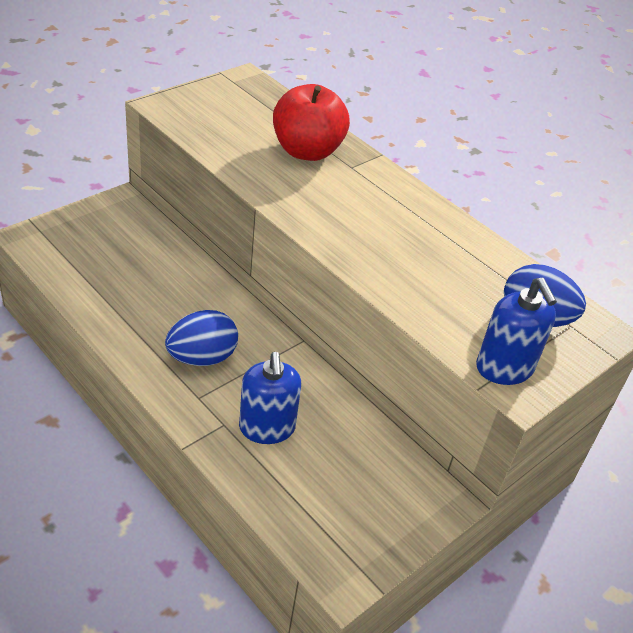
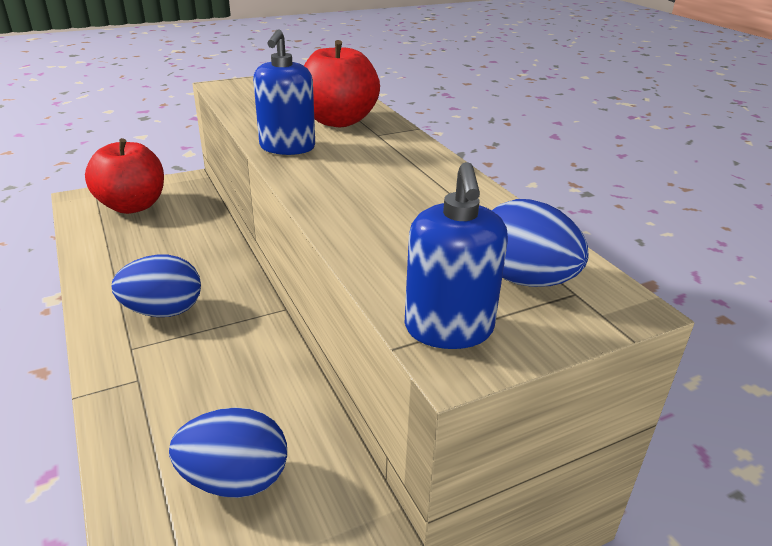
camera: 20 degrees right, 10 degrees down
(90, 241) = (133, 206): none -> red apple
(267, 428) = (183, 391): blue soap dispenser -> blue soap dispenser (287, 147)
(347, 490) = (235, 480): none -> blue egg

